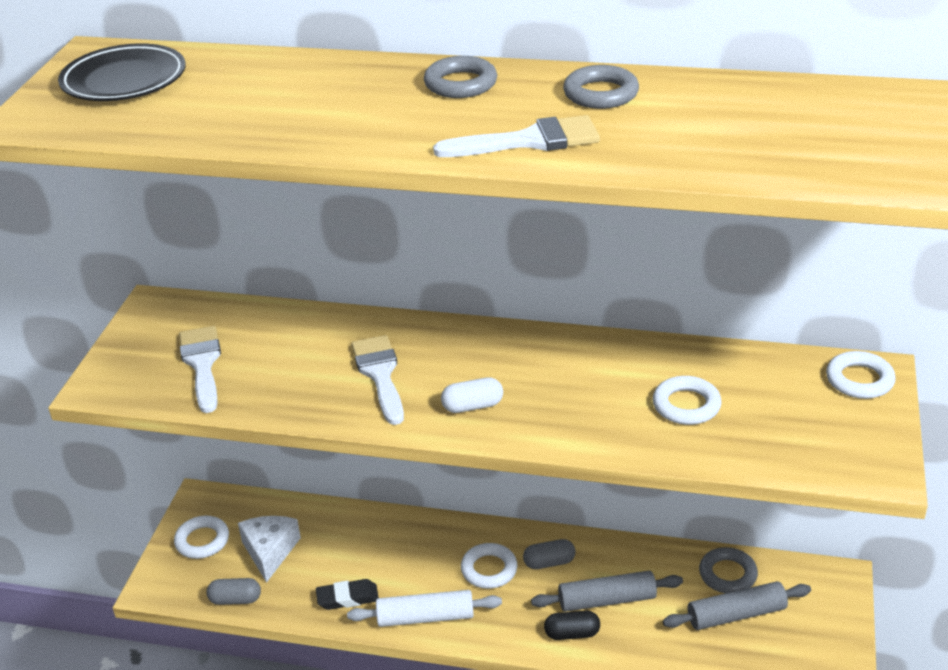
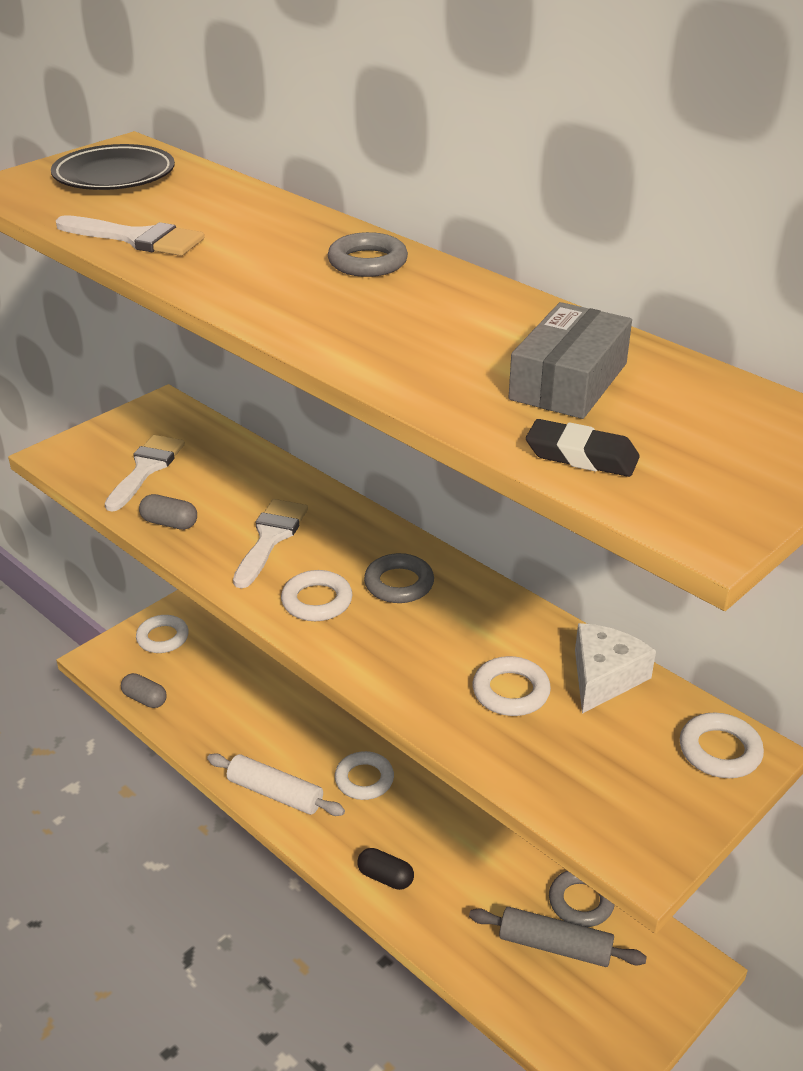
camera: 30 degrees right, 0 degrees up
(270, 551) = (204, 672): white cheese -> white cheese (604, 677)
(347, 598) = (229, 743): black eraser -> black eraser (581, 456)
(472, 406) = (317, 601): white capsule -> white ring
(529, 141) = (351, 333): white brush -> white brush (137, 239)
(549, 562) = (422, 801): grey capsule -> grey capsule (169, 523)
(601, 94) = (480, 313): grey ring -> grey ring (399, 583)
(607, 600) = (444, 863): grey rolling pin -> none
(729, 121) = (568, 381): none -> grey box

